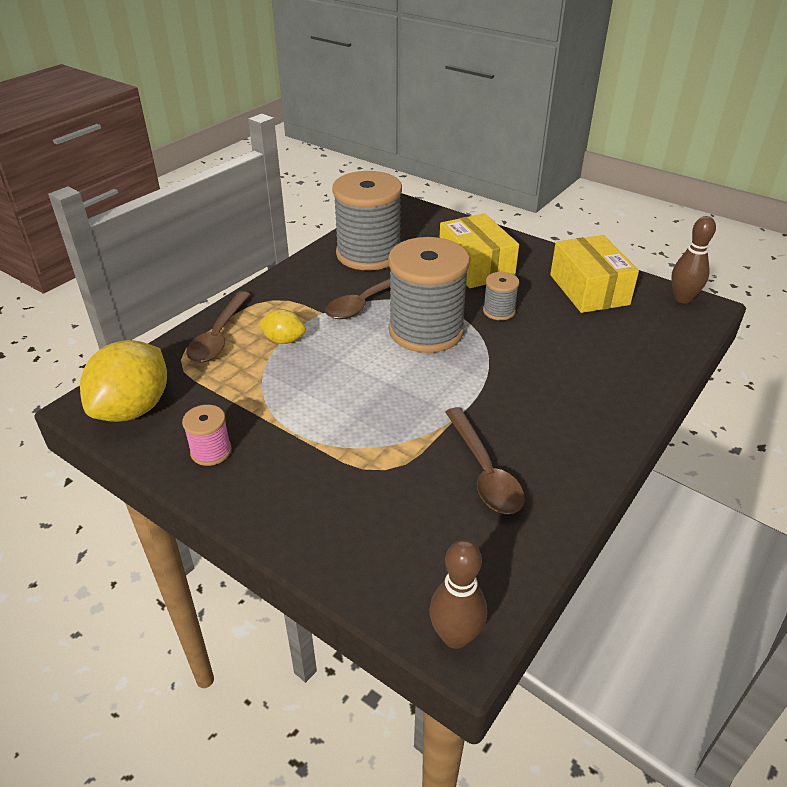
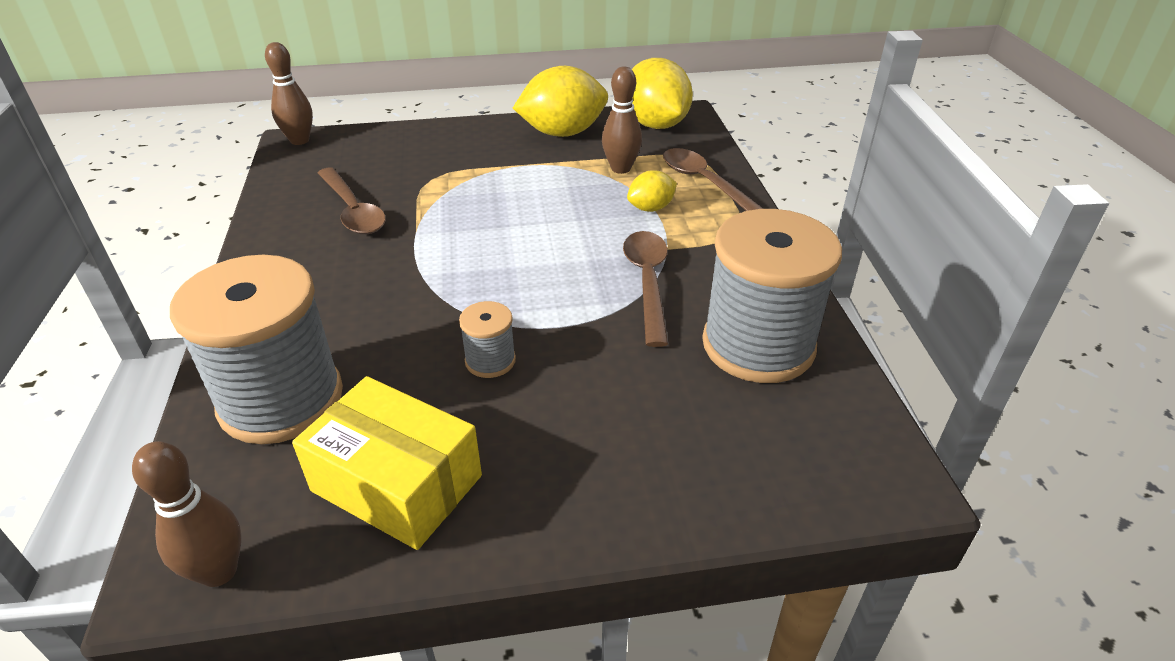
camera: 135 degrees right, 0 degrees up
(211, 451) = (562, 133): pink spool -> yellow lemon
(241, 382) = (621, 168): none -> brown bowling pin
(426, 331) = (541, 288): grey spool -> grey spool (281, 400)
(476, 266) = (604, 418): yellow box -> none
(484, 471) = (353, 210): brown spoon -> brown spoon turned 150 degrees counterclockwise

